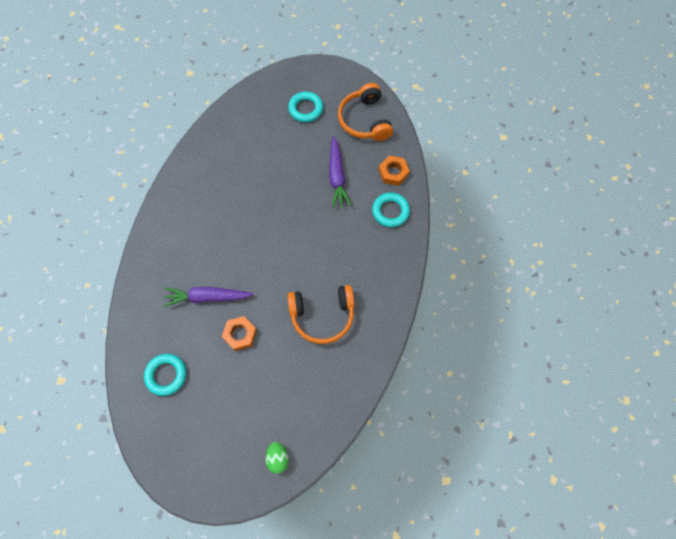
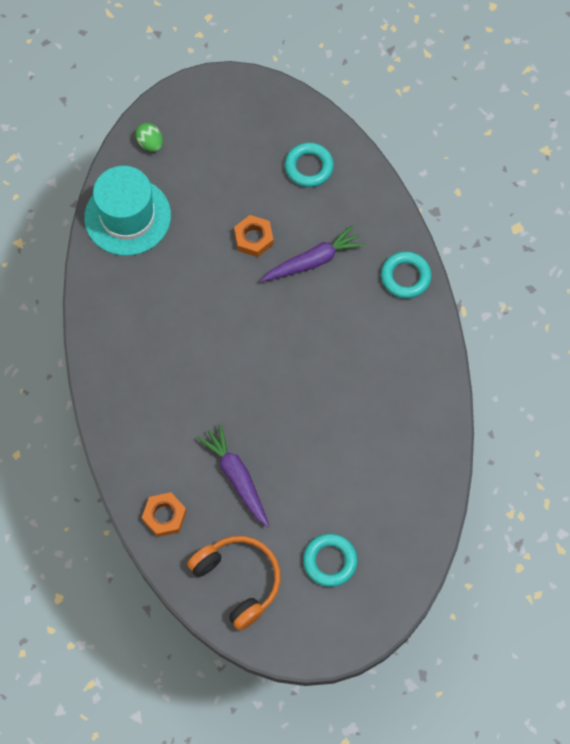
camera: 155 degrees right, 0 degrees up
(322, 315) = (171, 297): orange headphones -> none
(326, 398) = (127, 216): none -> turquoise hat
(390, 211) = (145, 459): turquoise ring -> turquoise ring (405, 277)

